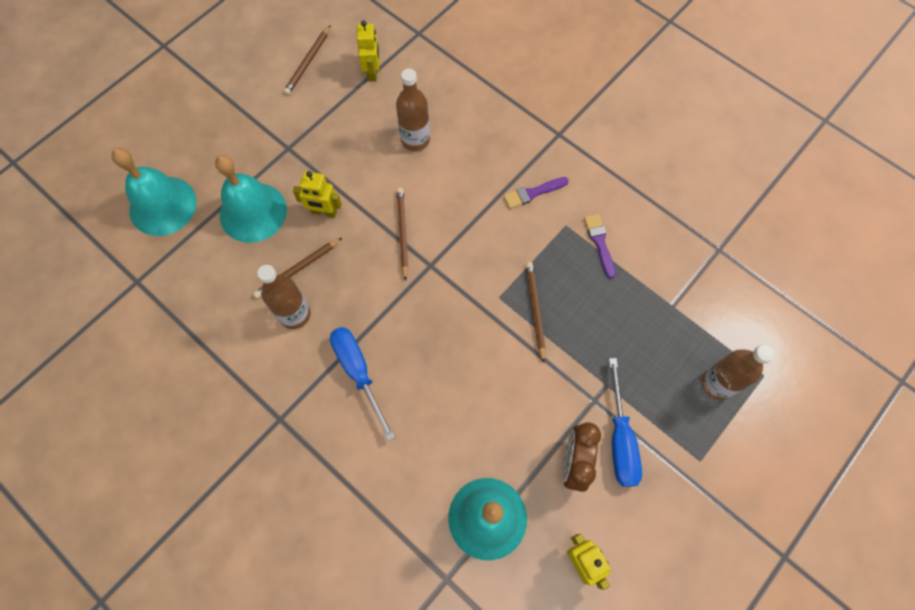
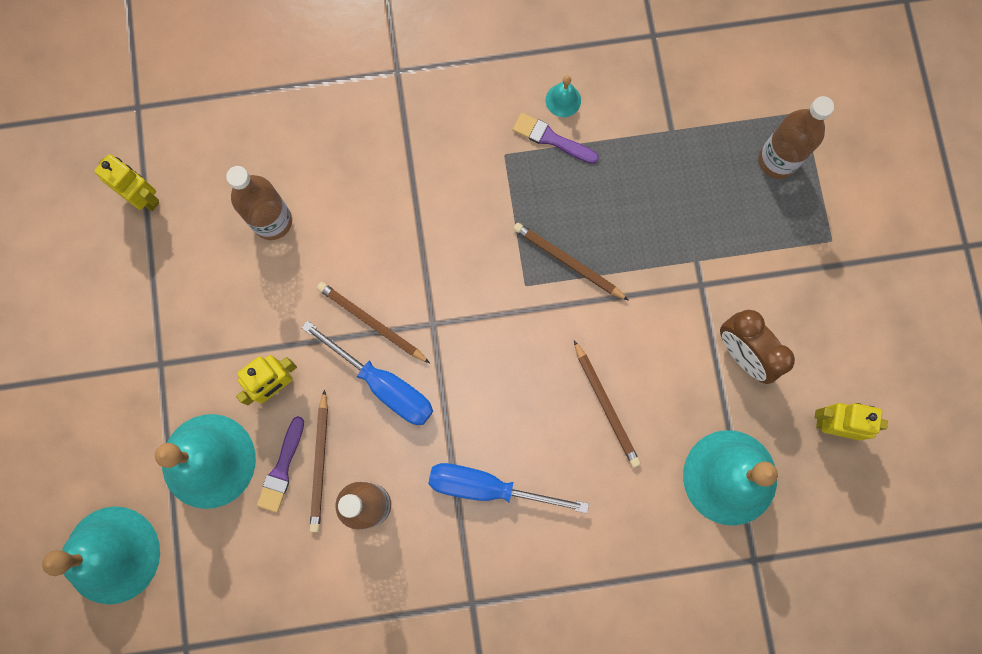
camera: 50 degrees left, 10 degrees up
(308, 62) = (64, 257): brown pencil -> brown pencil (606, 405)
(533, 193) = (441, 154): purple brush -> purple brush (282, 468)
(620, 439) = (755, 293): blue screwdriver -> blue screwdriver (383, 384)
(629, 231) = (563, 100): none -> turquoise bell

